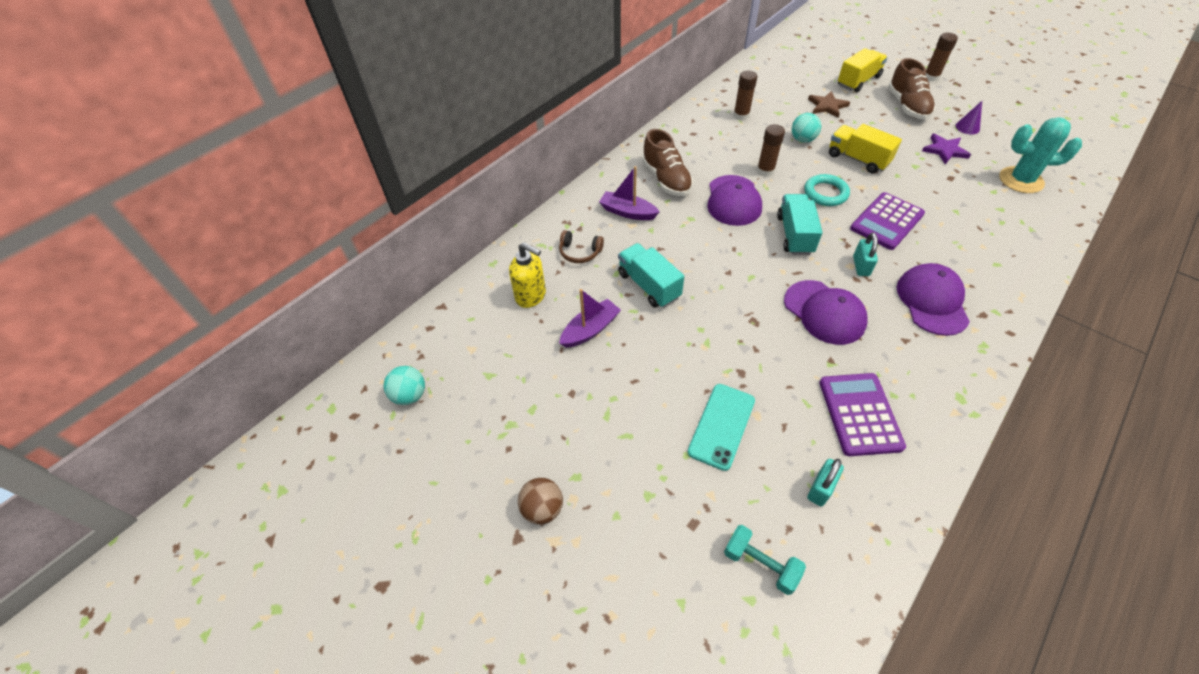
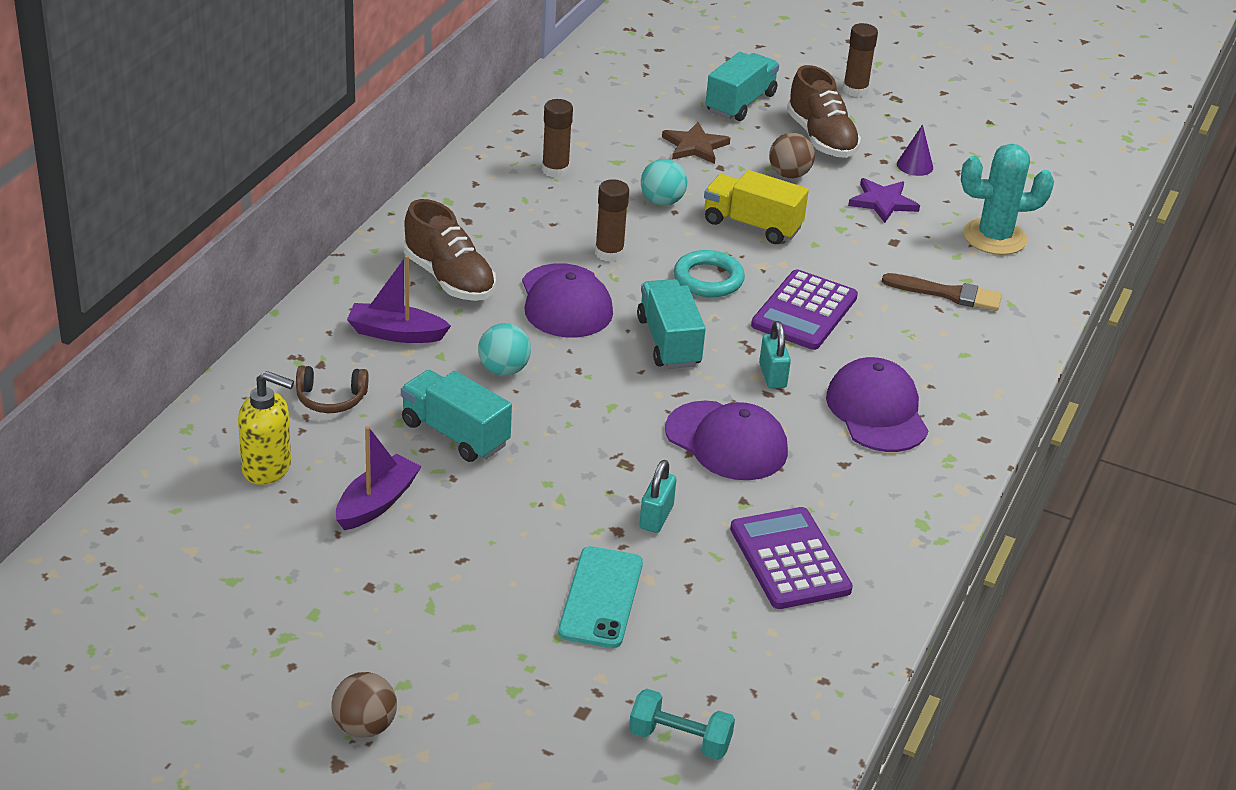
camera: 20 degrees left, 15 degrees down
(410, 395) = (110, 621): turquoise ball -> turquoise ball (503, 370)
(820, 488) = (747, 649): turquoise padlock -> turquoise padlock (656, 517)
(858, 81) = (740, 103): yellow truck -> turquoise truck
(884, 128) = (789, 174): none -> brown ball
(986, 218) = (947, 294): none -> brown brush

